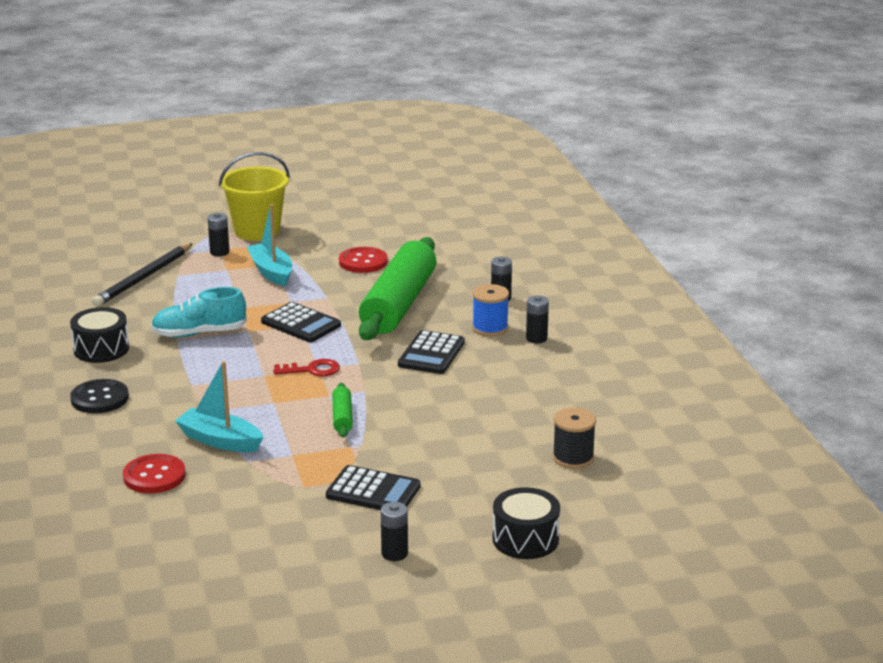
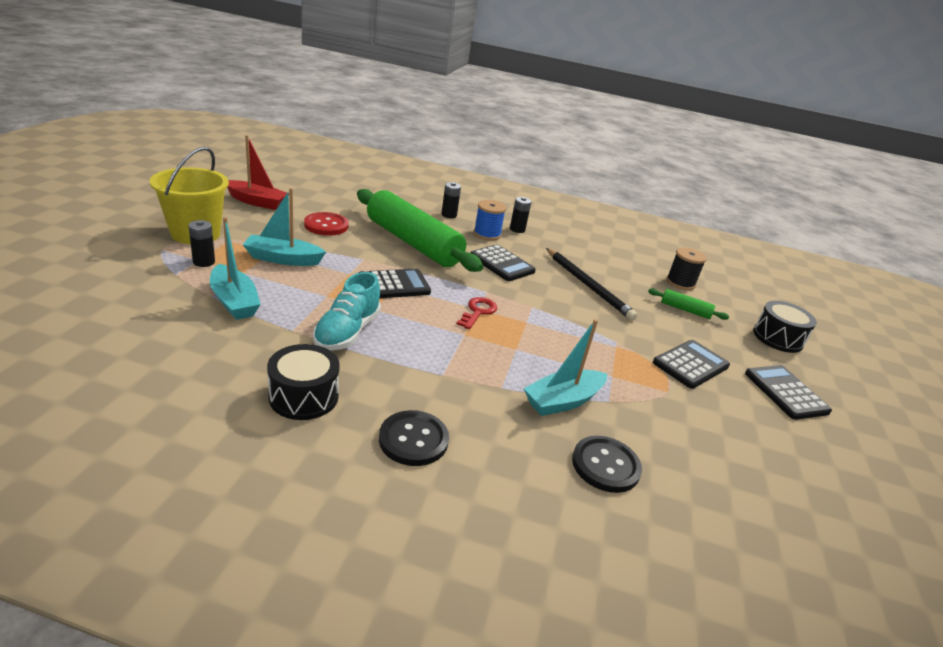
camera: 65 degrees left, 5 degrees up
(143, 278) = (186, 313): black pencil -> black pencil (588, 285)
(154, 476) = (605, 465): red button -> black button
(181, 284) = (234, 301): none -> turquoise boat
(342, 417) = (567, 331): green rolling pin -> green rolling pin (685, 310)
(355, 223) = (257, 202): none -> red boat
(394, 553) = (786, 392): black battery -> black calculator

